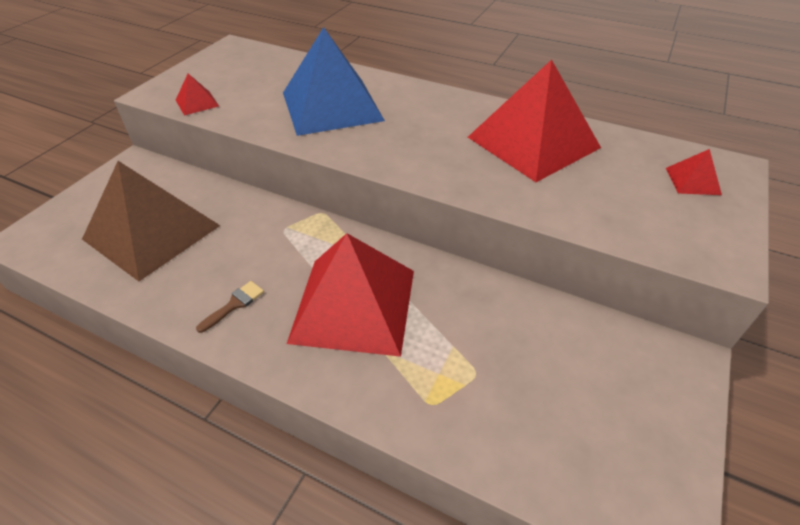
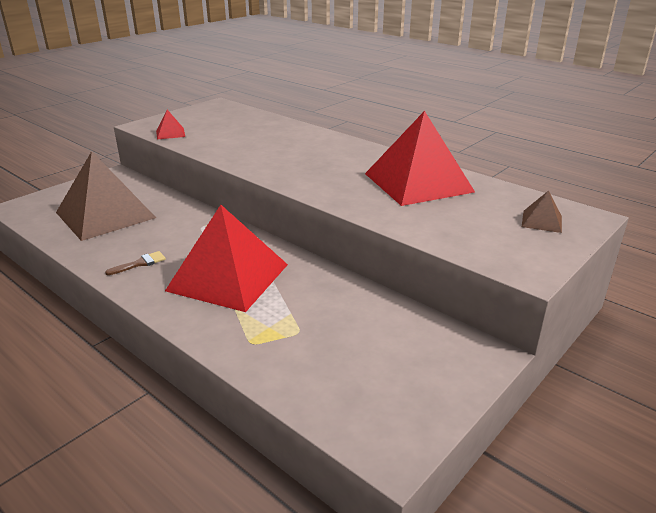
camera: 15 degrees right, 15 degrees down
(332, 106) = (269, 145): blue pyramid -> none
(693, 181) = (542, 221): red pyramid -> brown pyramid

